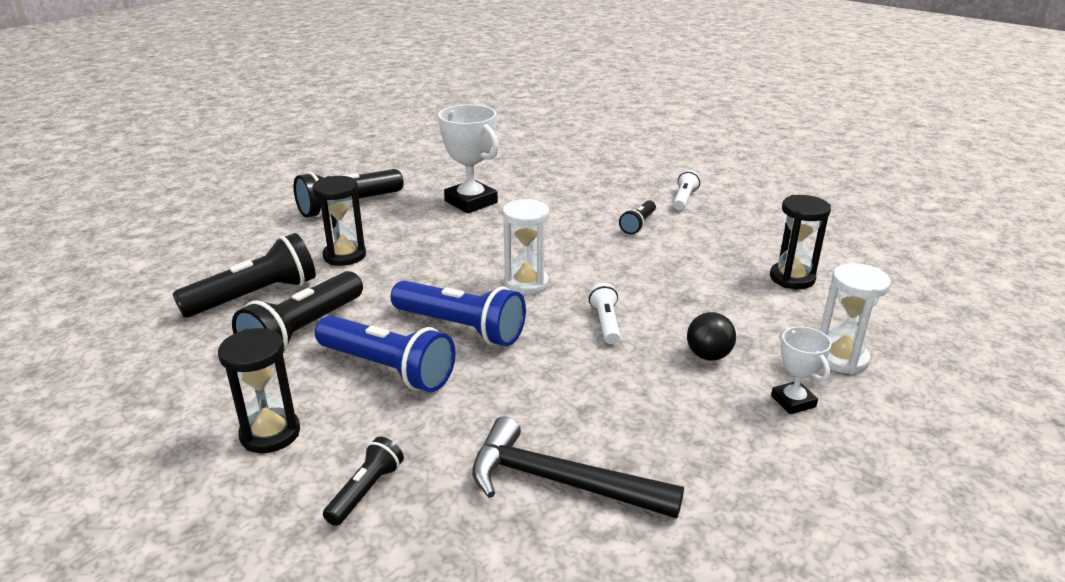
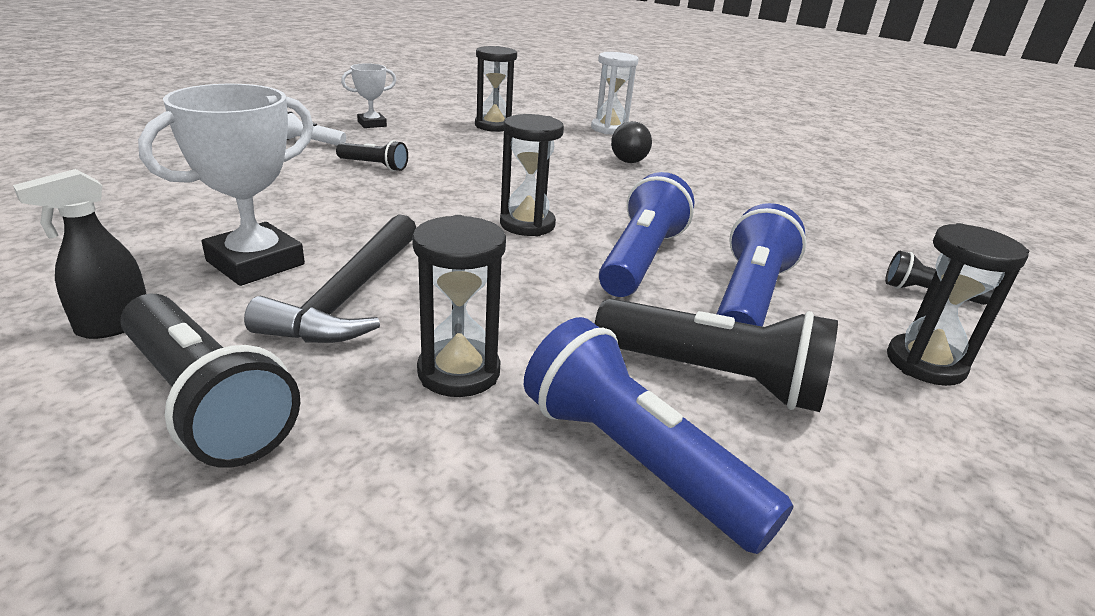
camera: 100 degrees left, 0 degrees up
(255, 296) = (635, 460): black flashlight -> blue flashlight
(413, 182) = (113, 326): none -> black spray bottle
(526, 283) = (527, 224): white hourglass -> black hourglass
(560, 481) = (826, 217): black hammer -> black hammer (349, 295)
(606, 323) = (596, 192): white flashlight -> none
(793, 401) = (671, 146): white trophy -> white trophy (372, 124)

